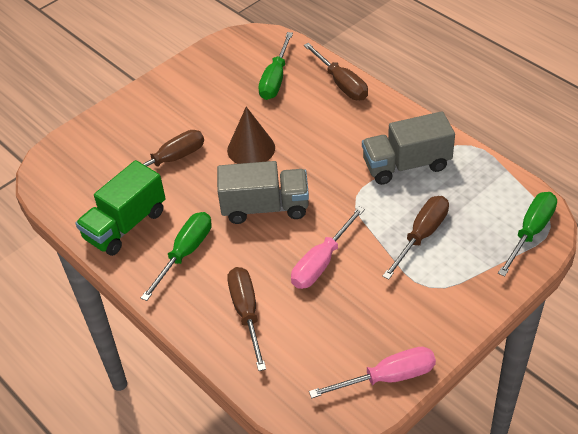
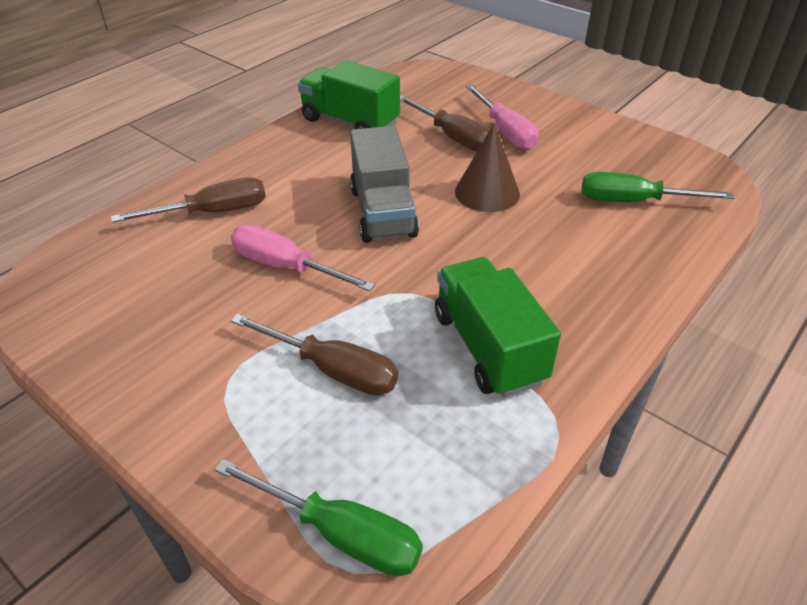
camera: 80 degrees right, 5 degrees down
(185, 253) = (308, 162): green screwdriver -> none
(341, 83) = (654, 265): brown screwdriver -> none
(387, 377) = (77, 339): pink screwdriver -> pink screwdriver (505, 131)
(406, 165) = (488, 347): grey truck -> green truck

